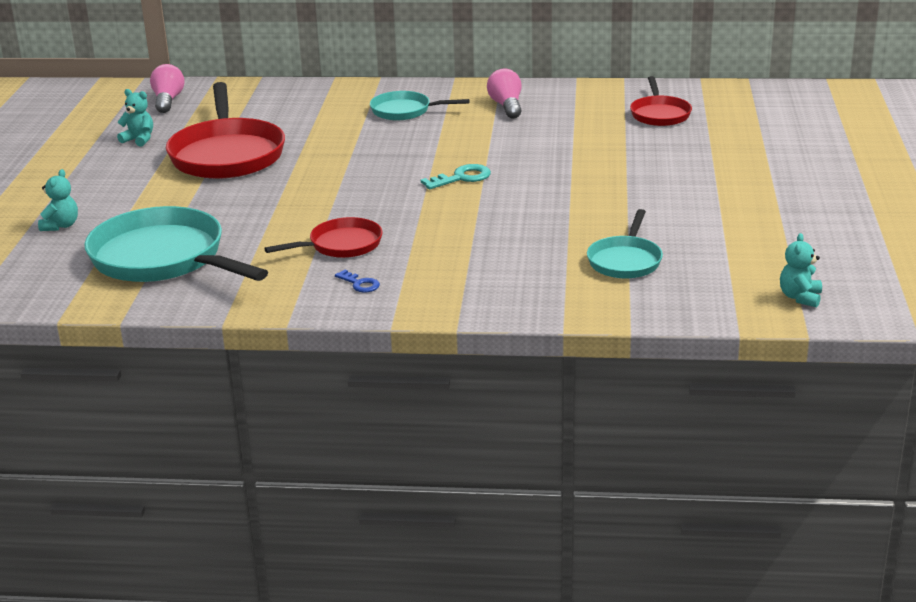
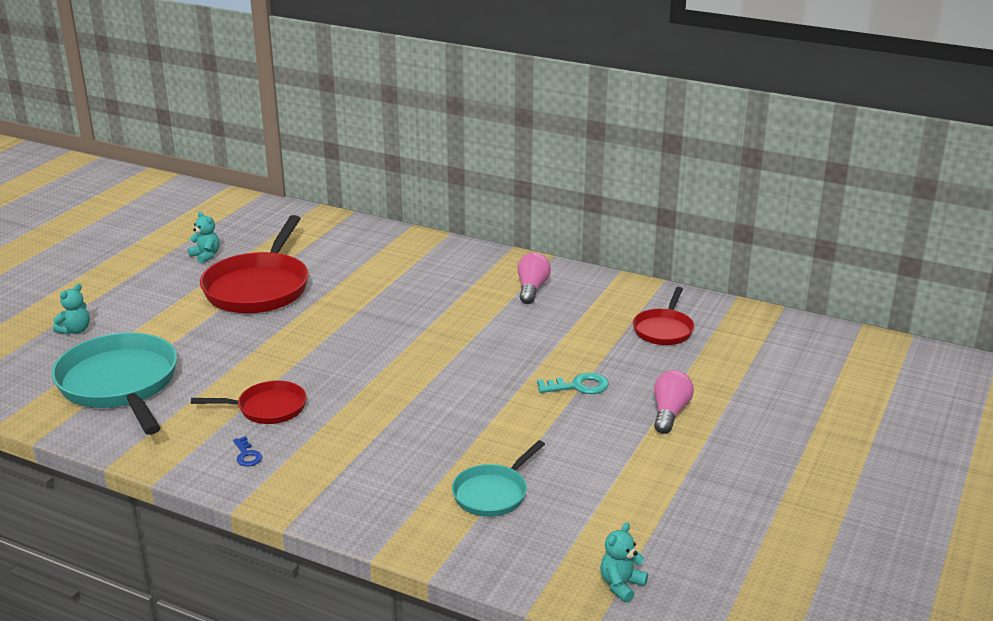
camera: 20 degrees right, 0 degrees up
(168, 101) = (261, 221): pink light bulb -> pink light bulb (669, 413)
(405, 111) = (440, 274): turquoise pan -> none
(462, 178) = (427, 360): turquoise key -> turquoise key (578, 386)

